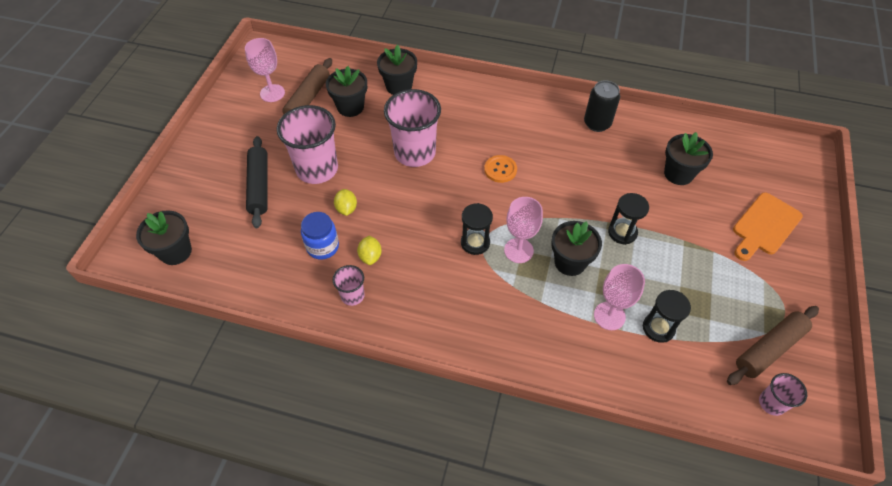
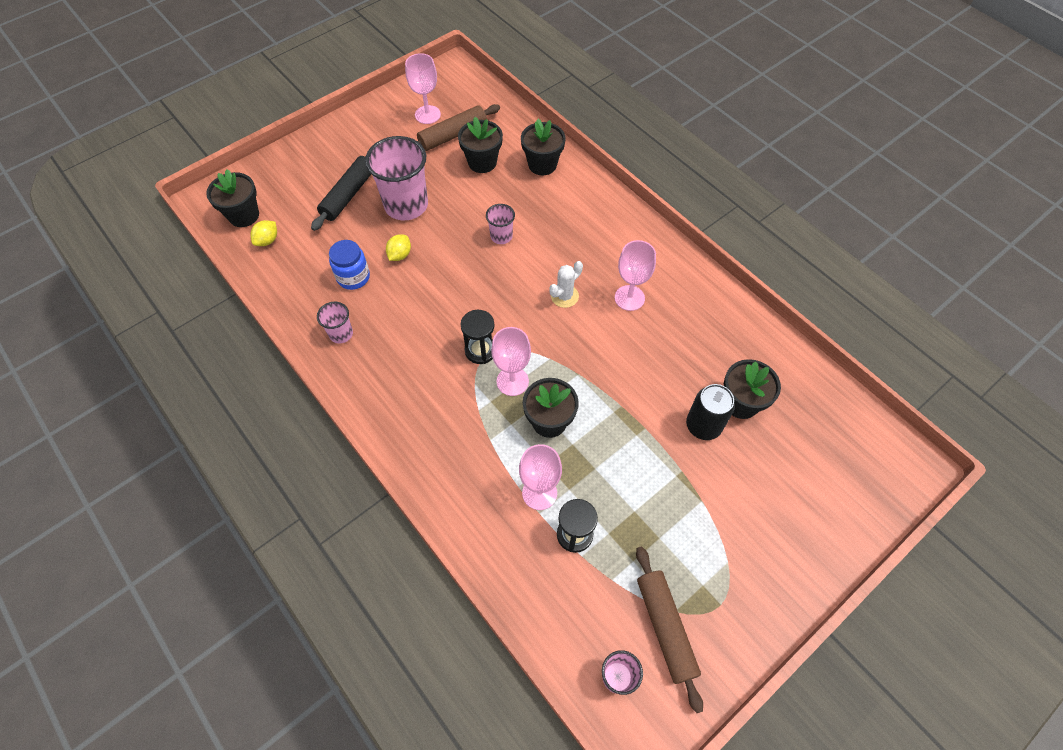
camera: 35 degrees right, 5 degrees up
(370, 256) = (383, 309): yellow lemon -> yellow lemon (267, 240)
(415, 153) = (501, 236): pink cup -> pink cup, size x0.49
(500, 170) = (564, 296): orange button -> white cactus
(546, 146) = (629, 298): none -> pink goblet
(597, 123) = (703, 304): black can -> black can (703, 425)
(622, 232) = (626, 425): black hourglass -> none
(764, 226) = (783, 511): orange cutting board -> none
(769, 348) = (665, 627): brown rolling pin -> brown rolling pin turned 75 degrees clockwise

